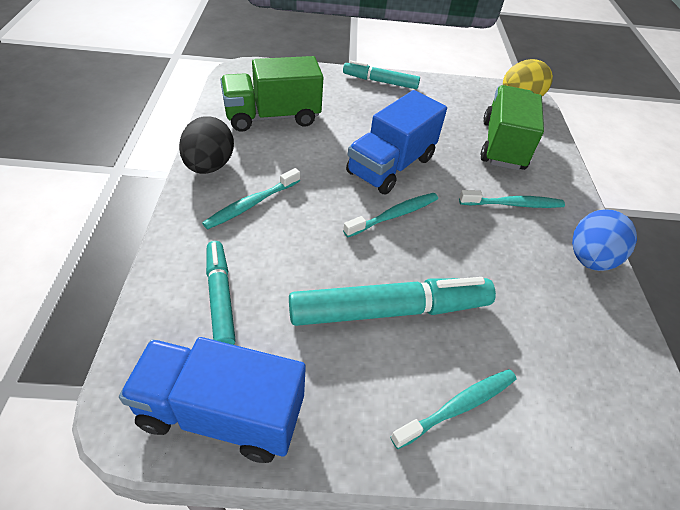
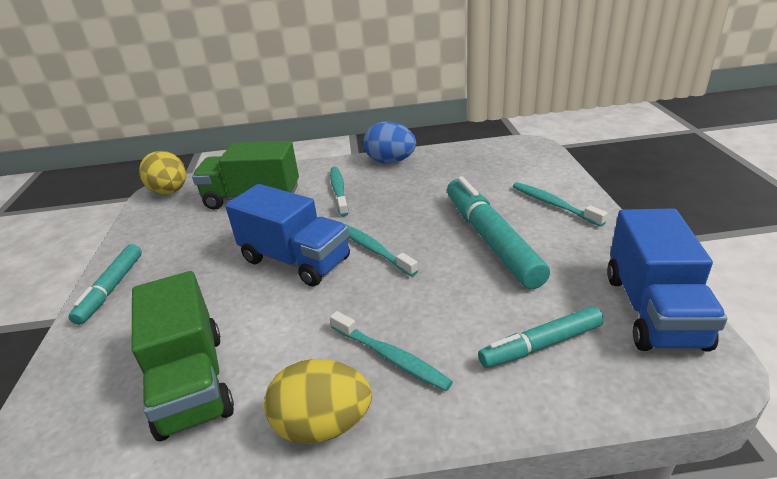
camera: 90 degrees left, 15 degrees down
(209, 166) = (323, 425): black egg -> yellow egg

